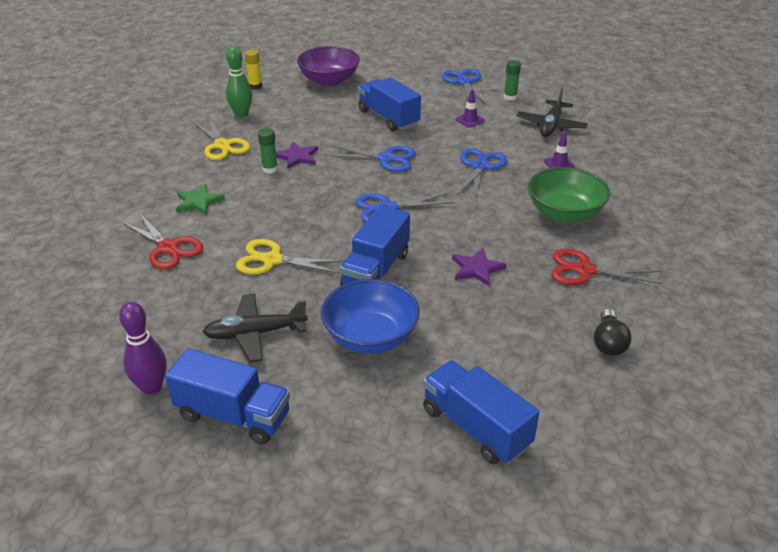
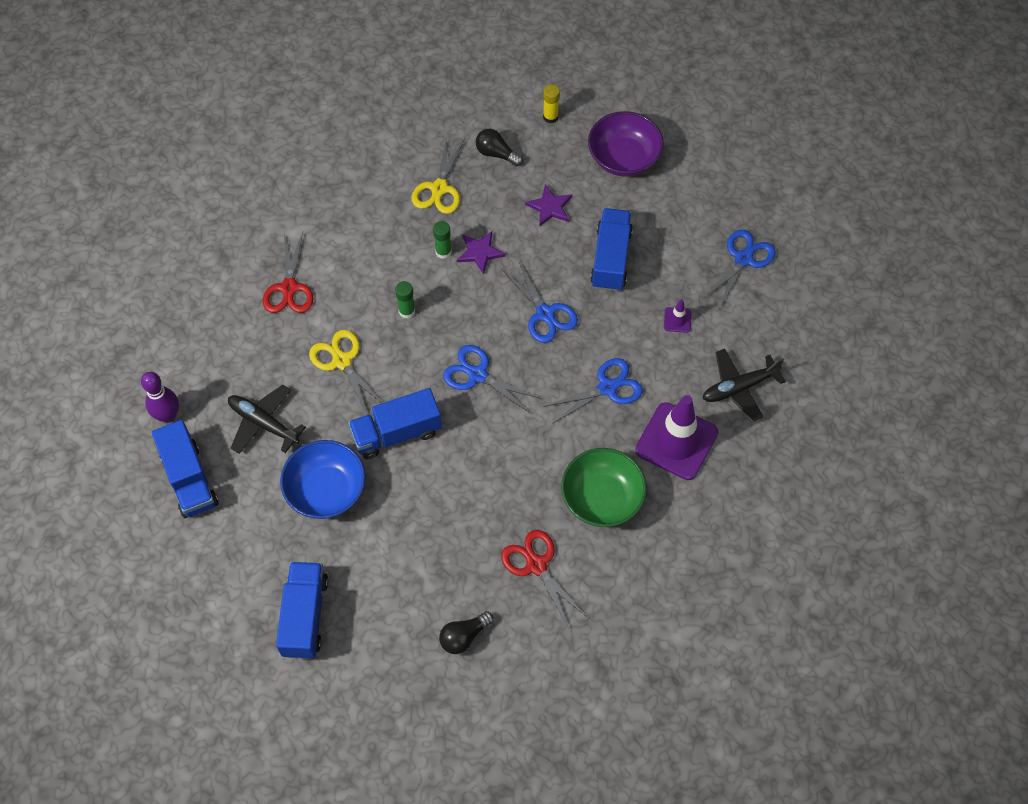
camera: 45 degrees right, 25 degrees up
(198, 202) = (355, 250): green star -> none
(241, 114) = (496, 154): green bowling pin -> black light bulb
(476, 269) = (464, 494): purple star -> purple star (549, 207)
(510, 97) = (757, 317): green glue stick -> green glue stick (407, 311)
(559, 164) = (676, 441): purple traffic cone -> purple traffic cone, size x2.39

